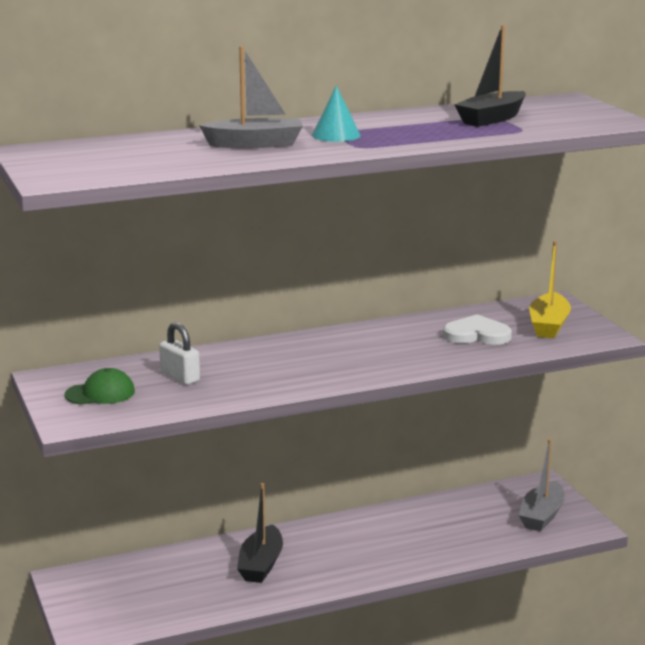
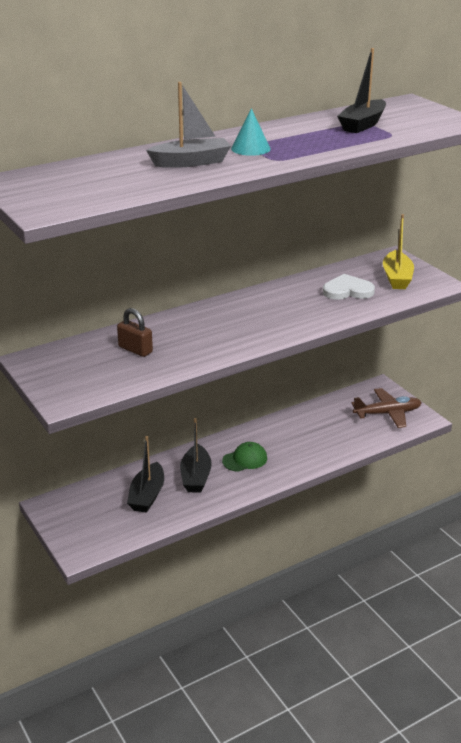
camera: 10 degrees left, 10 degrees up
(100, 393) = (77, 371): green cap -> green cap (245, 459)
(180, 377) = (135, 349): white padlock -> brown padlock
(191, 580) = (147, 495): none -> black boat
(542, 516) = (387, 413): grey boat -> brown plane

